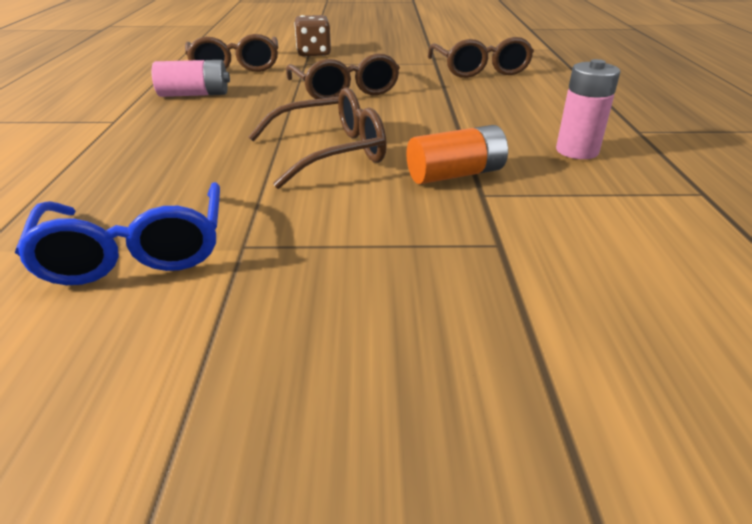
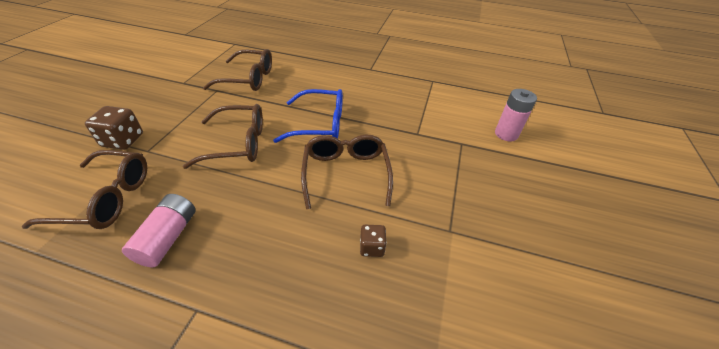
camera: 75 degrees left, 10 degrees up
(136, 251) = (448, 283): blue glasses -> blue glasses (320, 124)
(197, 187) = (372, 247): none -> brown dice
(455, 174) = (394, 135): orange battery -> none
(577, 151) = (383, 92): pink battery -> pink battery (506, 134)

